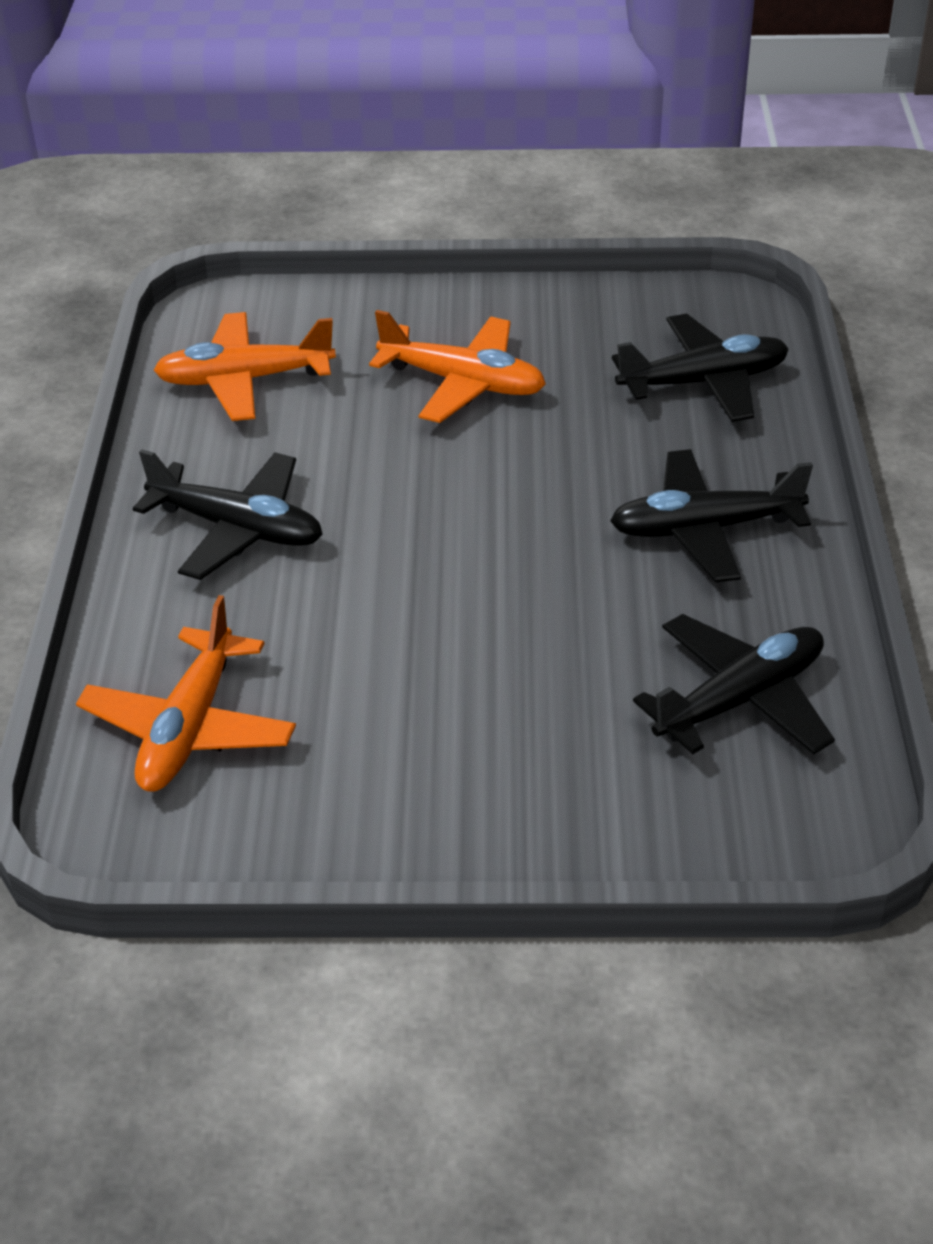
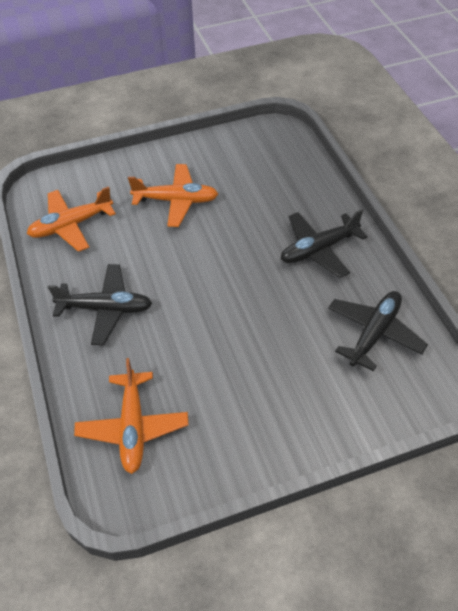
camera: 20 degrees left, 10 degrees up
(703, 382) = (283, 173): black plane -> none

